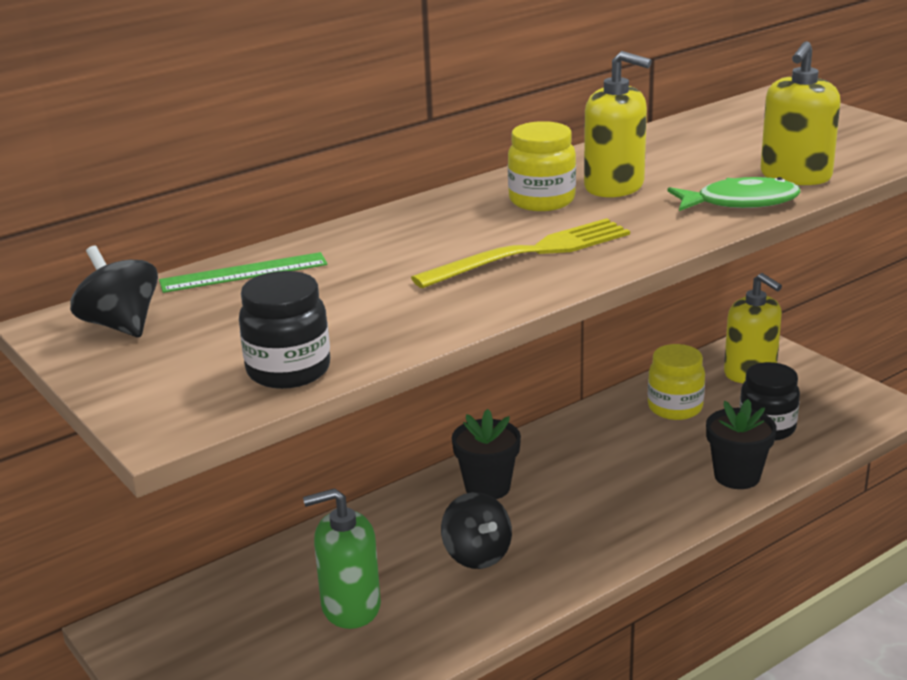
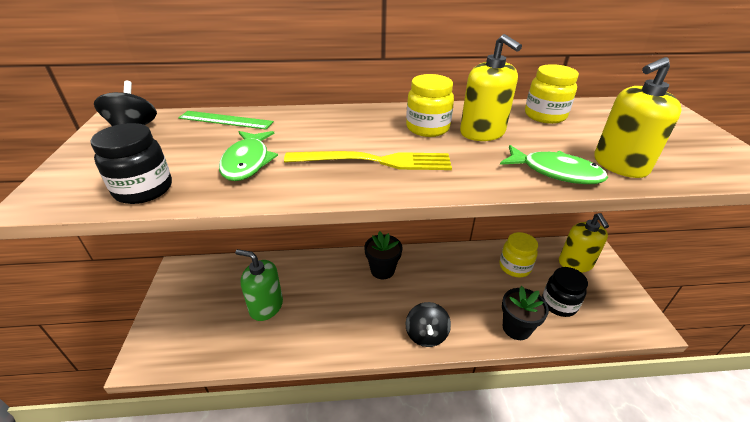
camera: 30 degrees right, 10 degrees up
(371, 304) = (247, 162): none -> green fish
(477, 555) = (343, 307): black spinning top -> black spinning top (426, 335)
(663, 146) = (545, 116): none -> yellow jar

